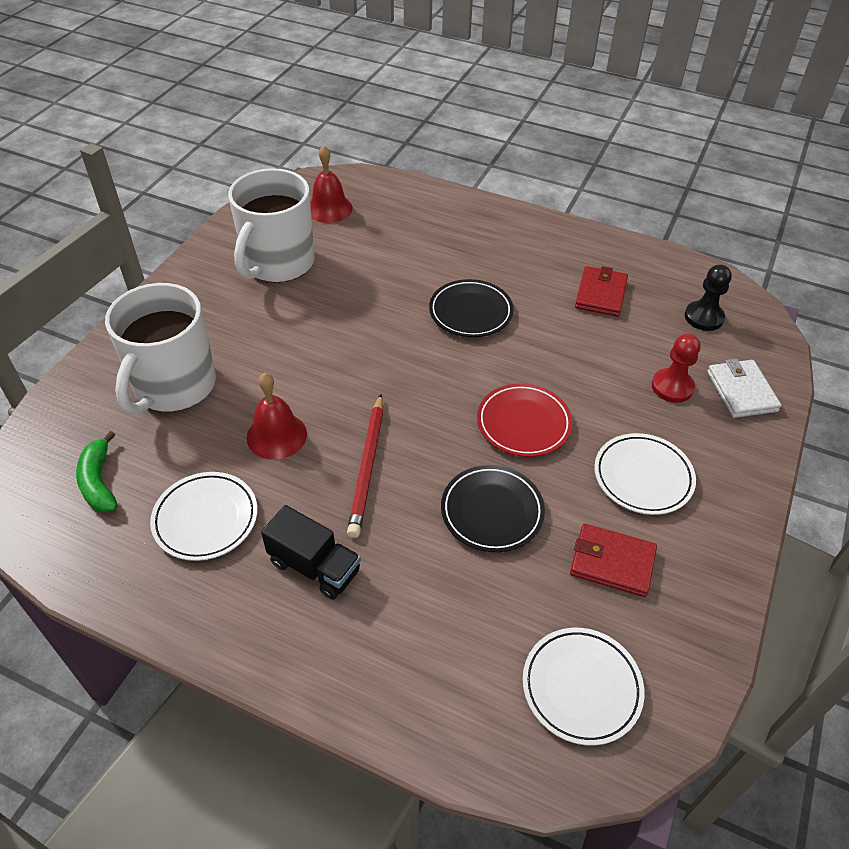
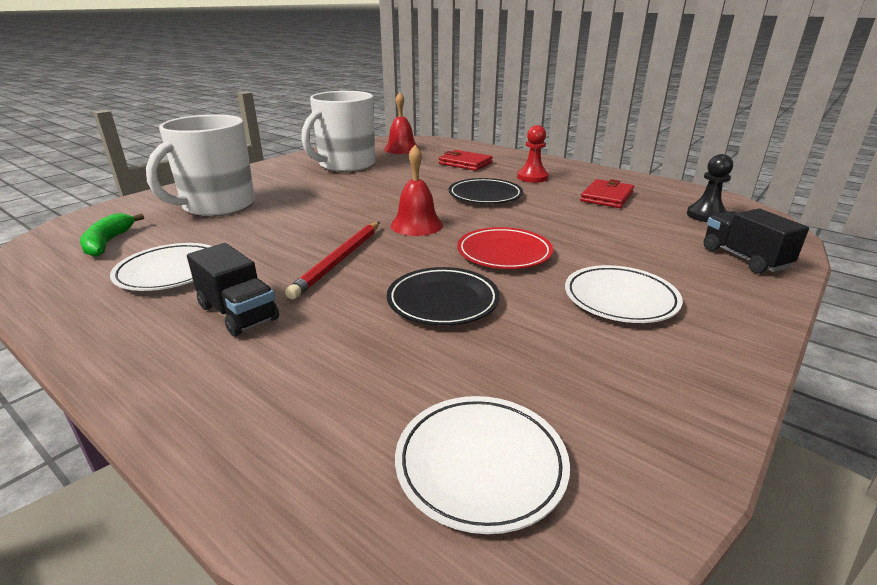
camera: 15 degrees right, 20 degrees down
(276, 435) = (274, 236): red bell -> red bell (416, 225)
(612, 562) = (564, 356): red wallet -> red wallet (465, 163)
(672, 387) = (666, 248): red pawn -> red pawn (532, 177)
(741, 391) = (744, 258): white wallet -> black truck

